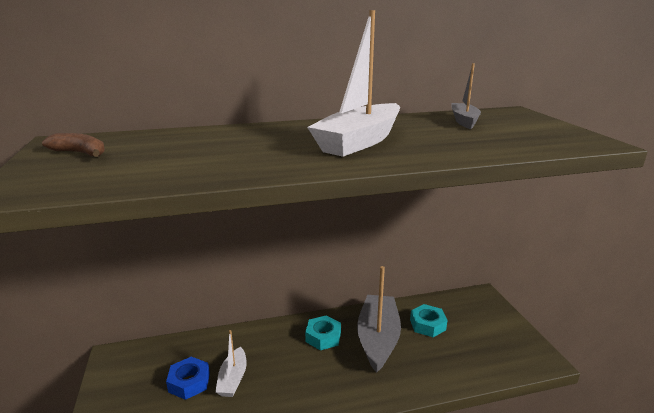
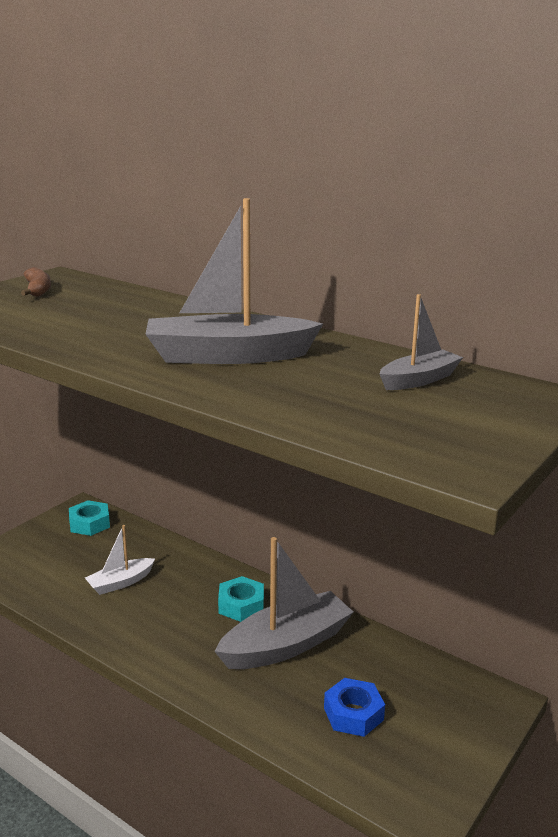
camera: 50 degrees right, 0 degrees up
(189, 382) = (92, 562): blue nut -> blue nut (353, 714)
(359, 141) = (228, 356): white boat -> grey boat
(427, 325) = (363, 673): turquoise nut -> turquoise nut (89, 524)

